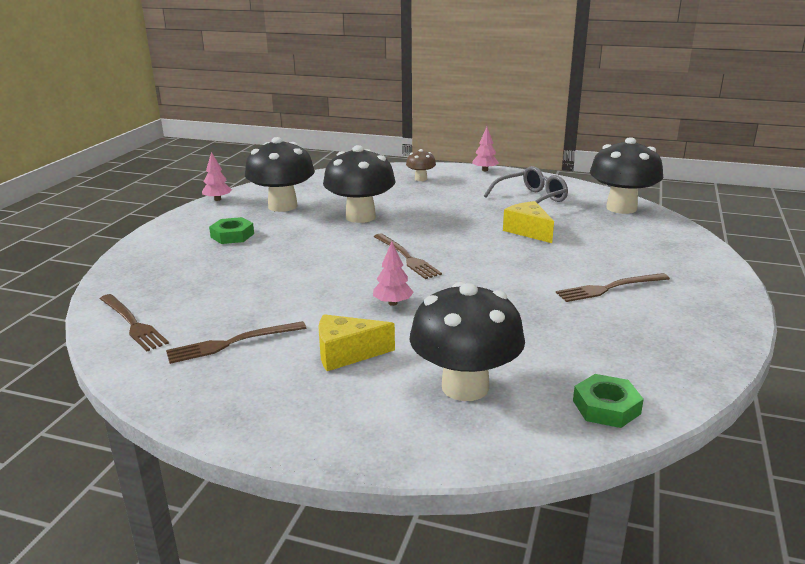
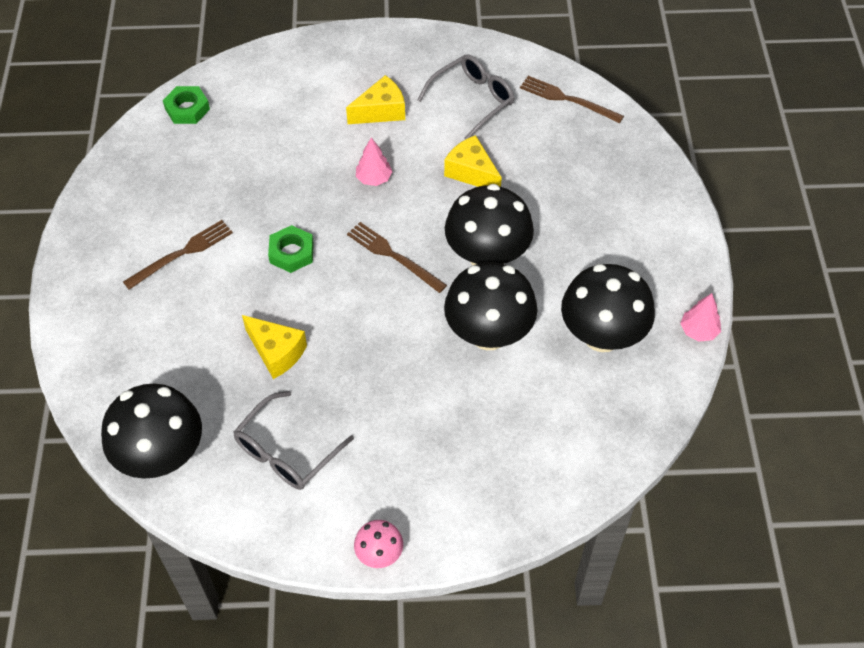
camera: 160 degrees right, 30 degrees up
(232, 235) = (604, 249): green nut -> green nut (291, 252)
(232, 343) = (473, 100): brown fork -> grey glasses
(292, 291) = (471, 172): none -> yellow cheese
(421, 179) = (466, 484): brown mushroom -> none
(465, 387) = (284, 102): black mushroom -> black mushroom (487, 256)
(485, 170) = (379, 554): pink tree -> pink mushroom

